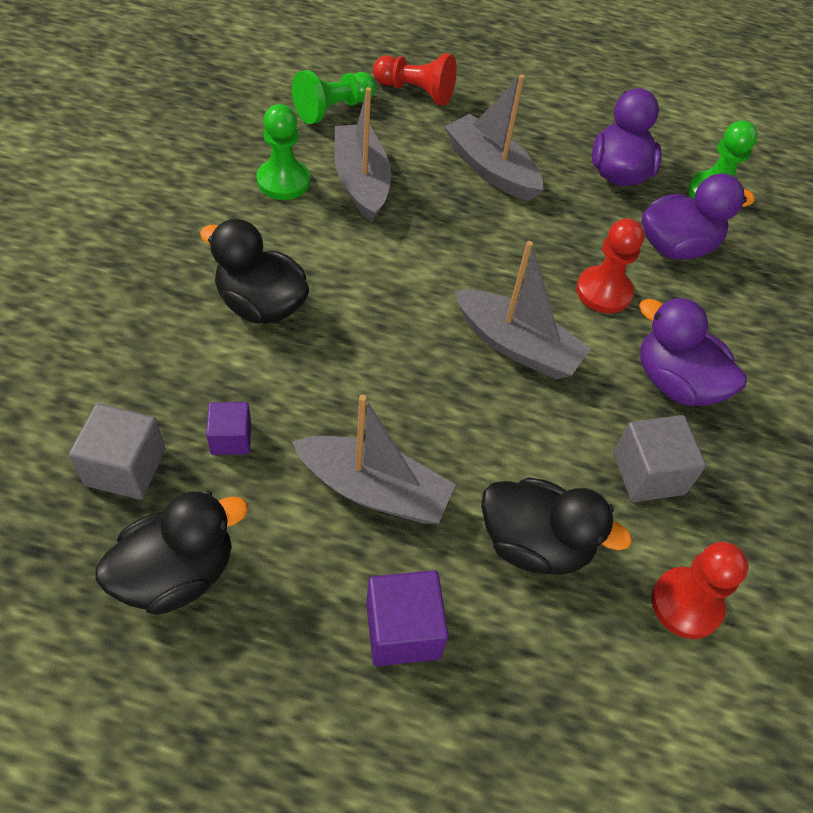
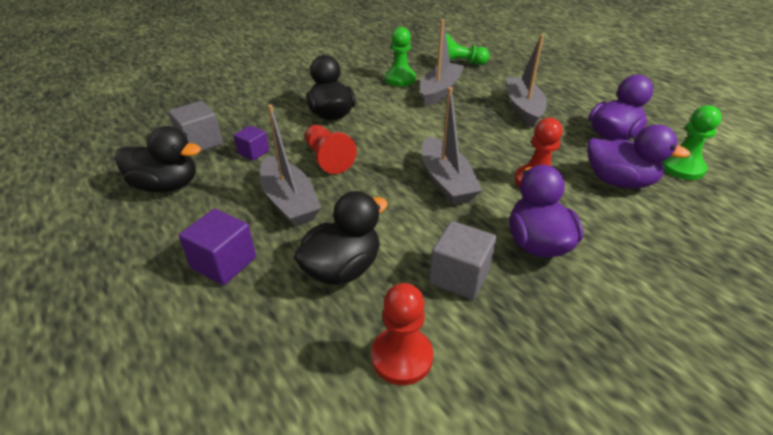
camera: 45 degrees right, 15 degrees down
(416, 92) = (514, 69): red pawn -> red pawn (328, 158)
(535, 544) = (342, 268): black duck -> black duck turned 105 degrees counterclockwise

